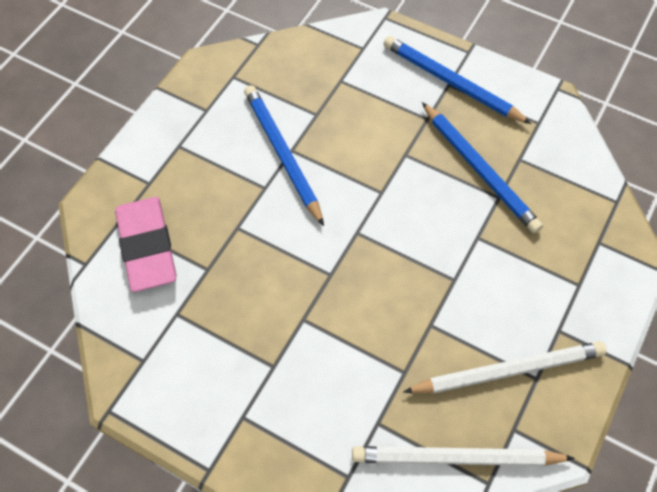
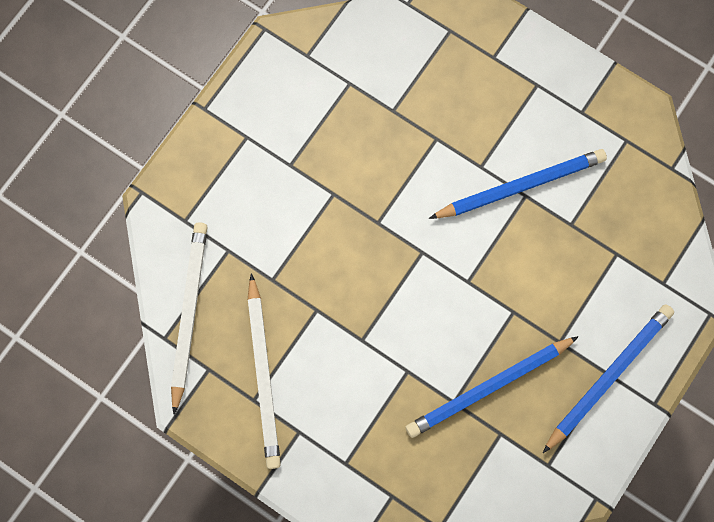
camera: 95 degrees right, 15 degrees up
(147, 247) = (421, 57): pink eraser -> none

